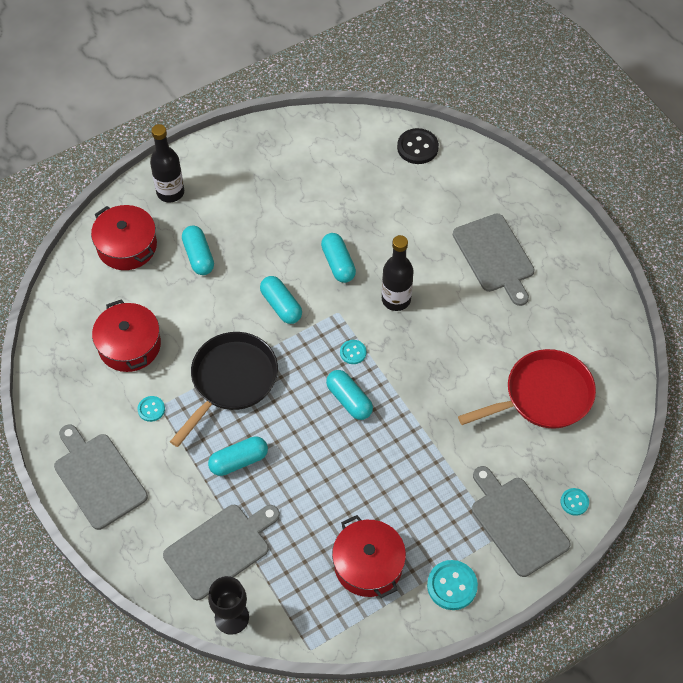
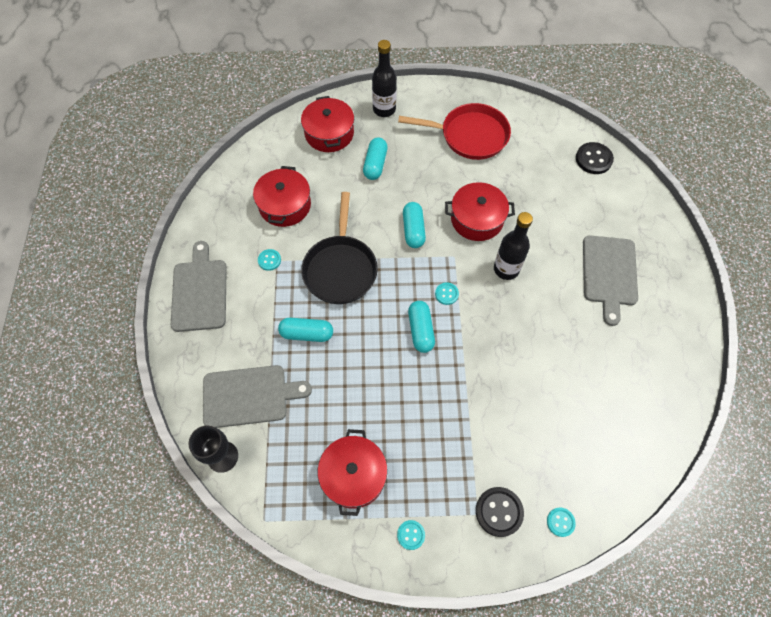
camera: 30 degrees right, 5 degrees up
(231, 381) = (340, 268): black pan -> black pan turned 120 degrees clockwise
(338, 263) = (477, 219): turquoise capsule -> red pot
(452, 586) = (411, 535): turquoise button -> turquoise button, size x0.58
(517, 523) = (499, 512): grey cutting board -> black button
(543, 396) = (585, 412): red pan -> red pan (469, 136)

